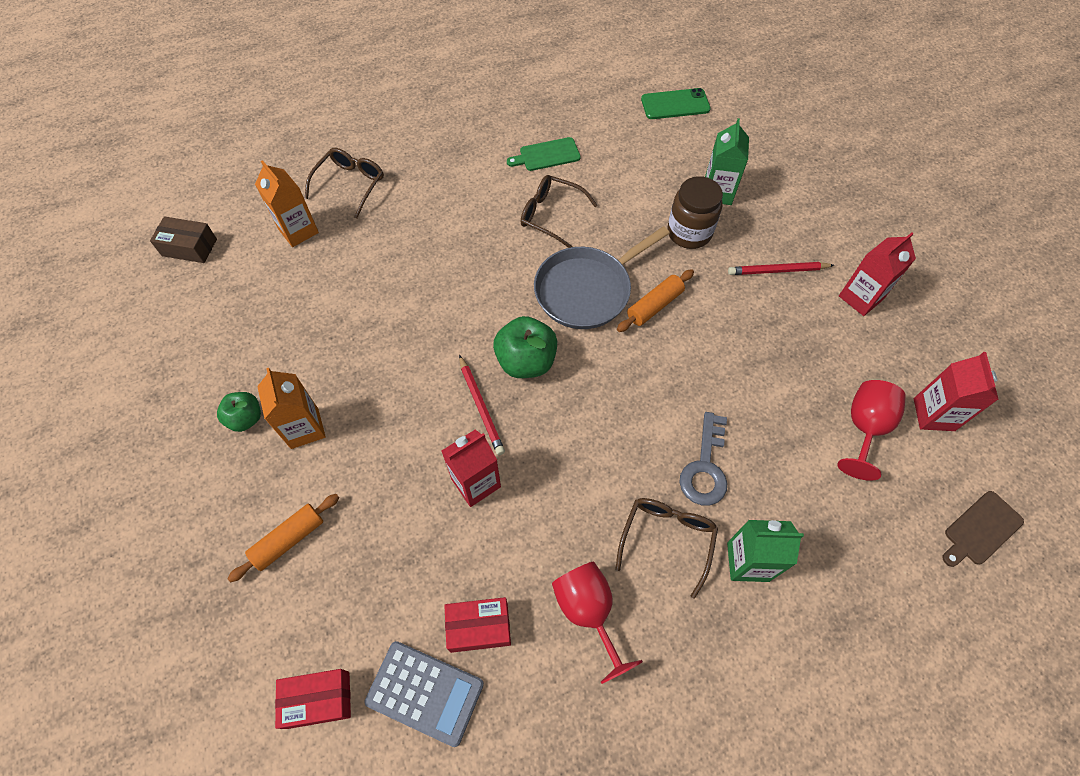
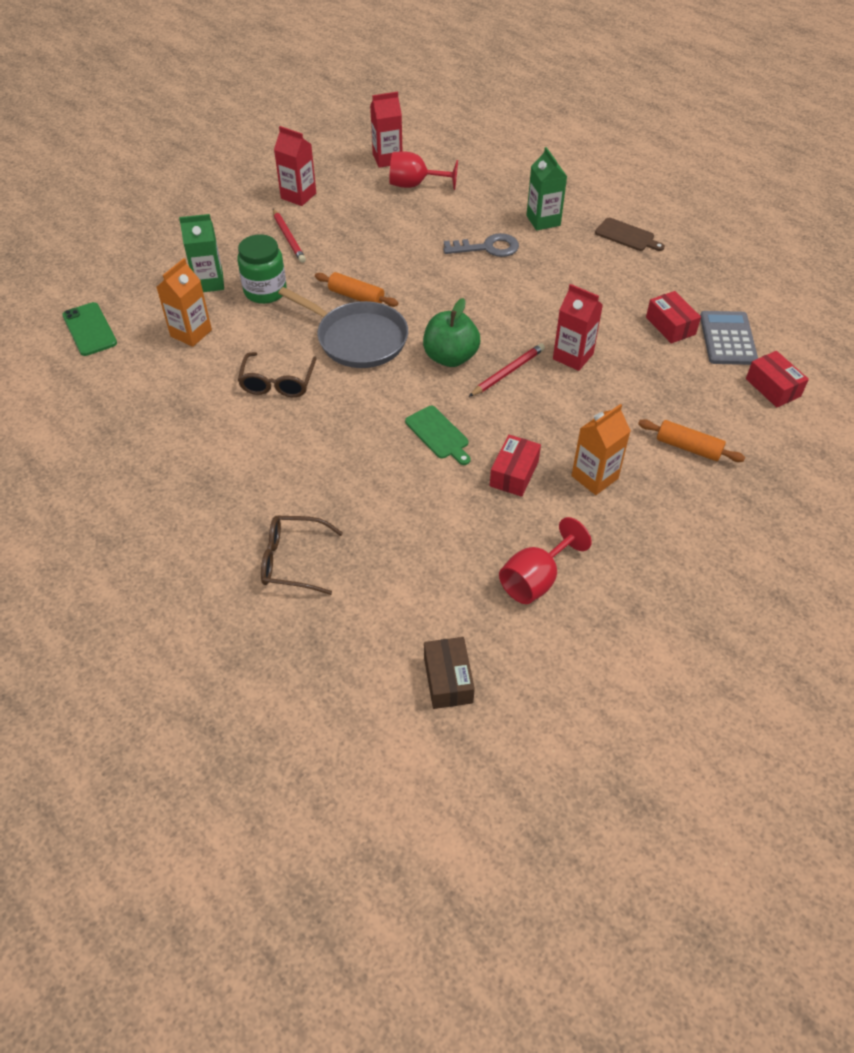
camera: 110 degrees left, 10 degrees down
(246, 418) = (612, 523): green apple -> none
(298, 231) = (379, 581): orange carton -> orange carton (191, 333)
(347, 361) = (514, 473): none -> red box
(547, 155) = (193, 407): green cutting board -> green cutting board (438, 434)
(588, 611) = (623, 280): red goblet -> red goblet (535, 579)
(667, 539) = (551, 256): brown glasses -> none
(689, 232) = (265, 291): brown jar -> green jar
(980, 529) = (462, 139): brown cutting board -> brown cutting board (627, 236)

